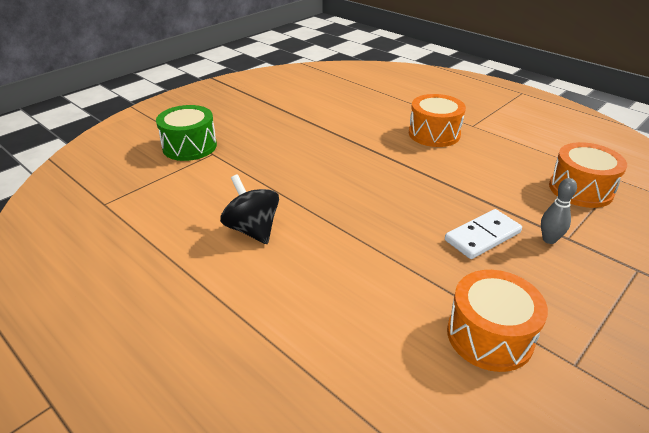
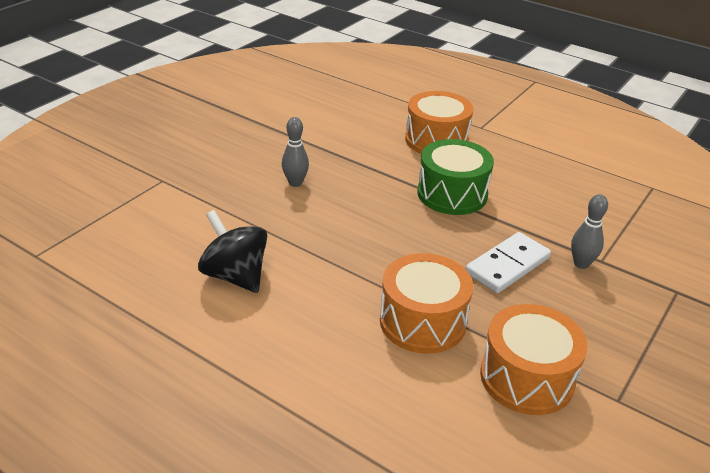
camera: 10 degrees left, 0 degrees up
(189, 146) = (130, 172): green drum -> green drum (452, 194)
(314, 161) = (295, 183): none -> grey bowling pin
(580, 189) = (611, 202): orange drum -> orange drum (422, 321)

